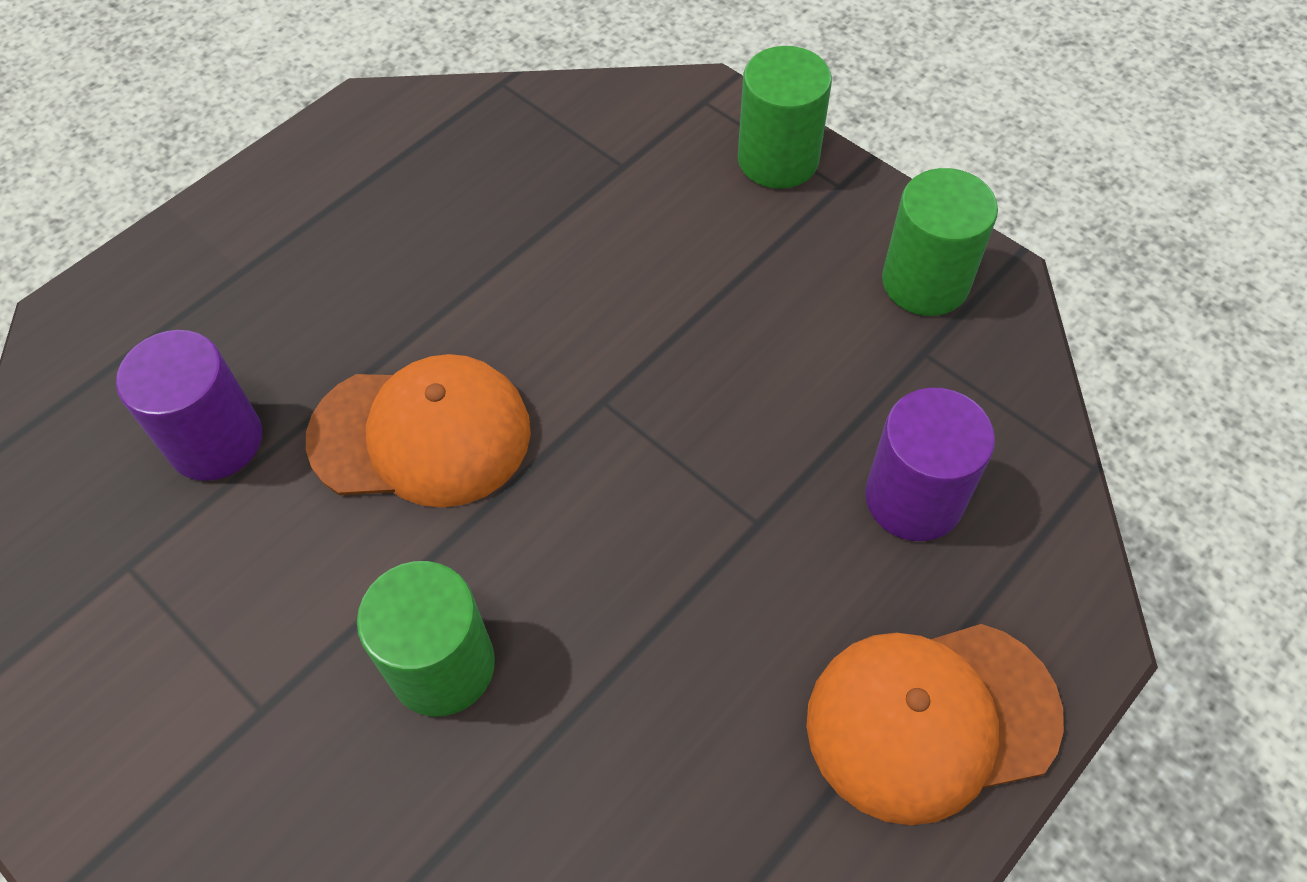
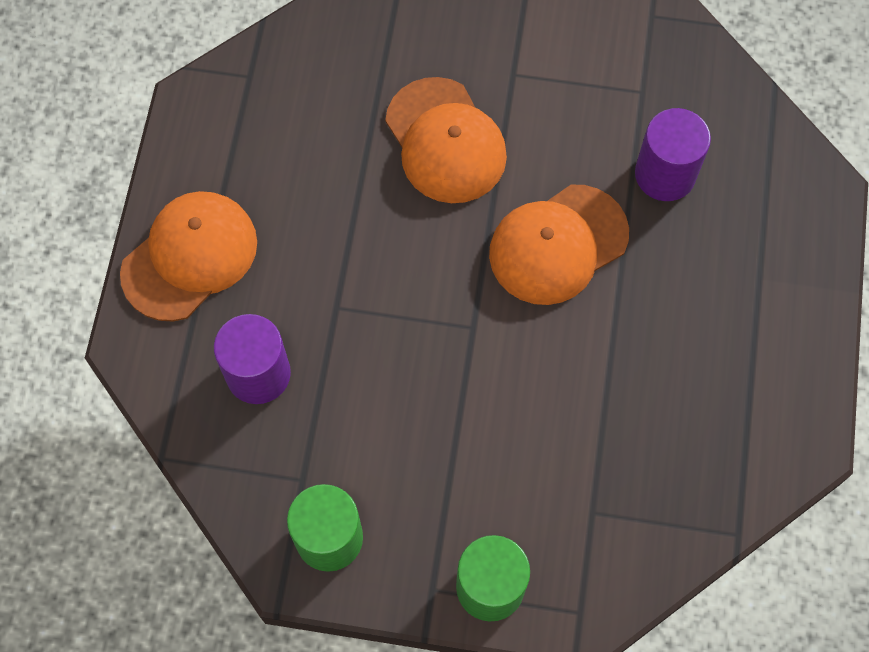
camera: 145 degrees right, 10 degrees up
(442, 665) = (445, 141): green cylinder -> orange cap

